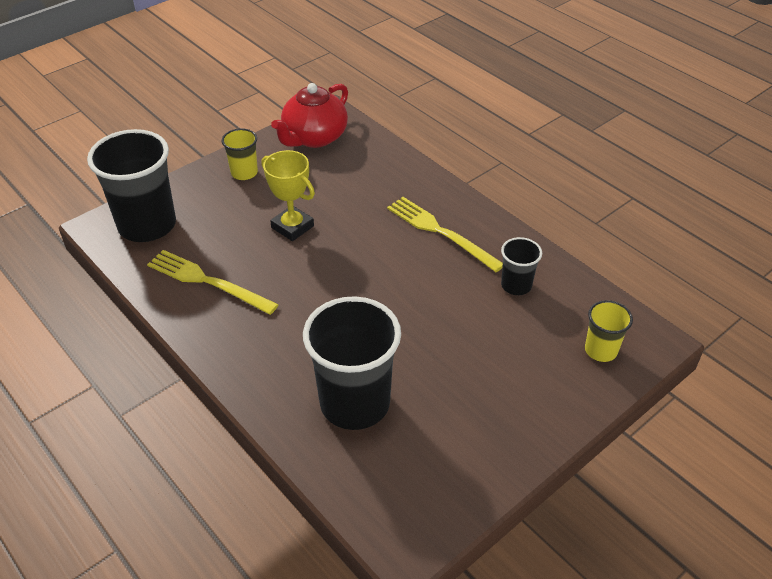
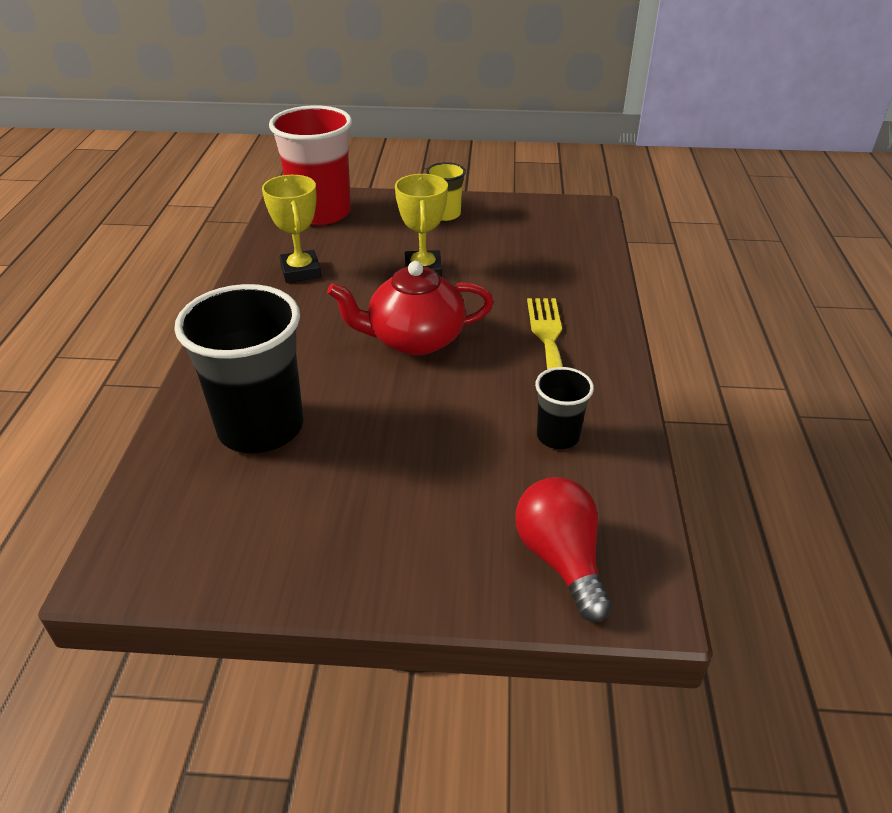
camera: 45 degrees right, 5 degrees down
(147, 225) = (321, 213): black cup -> red cup
(208, 281) = (300, 271): yellow fork -> yellow trophy
(314, 138) = (544, 217): red teapot -> red teapot (414, 339)
(601, 350) = (561, 559): yellow cup -> red light bulb

